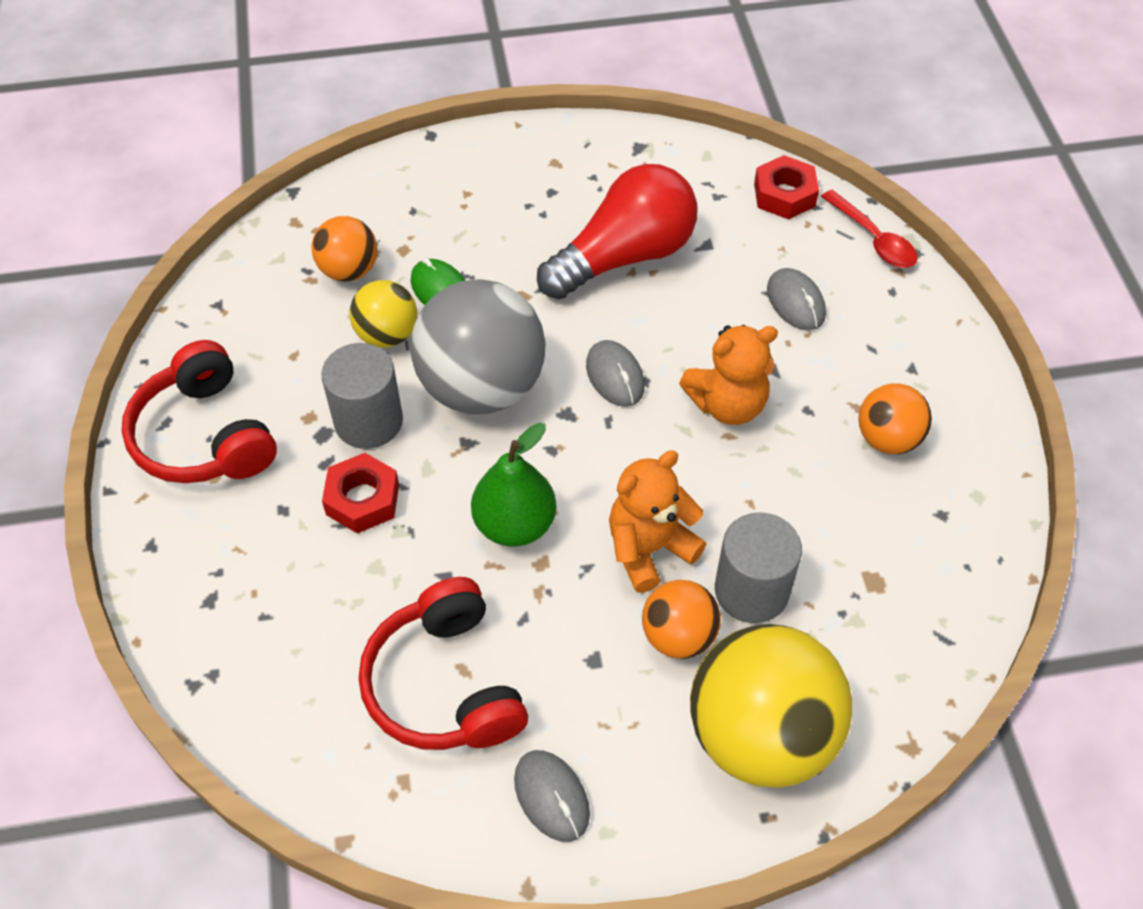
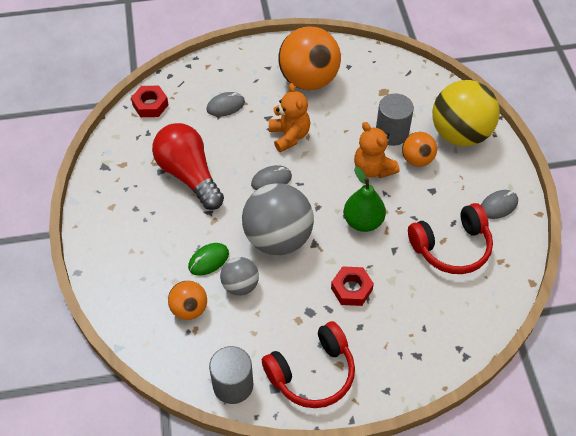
camera: 90 degrees left, 0 degrees up
(368, 421) = (301, 290): grey cylinder -> grey cylinder (233, 385)
(387, 335) = (240, 285): yellow ball -> grey ball
(874, 239) = (185, 73): red spoon -> none
(887, 438) = (308, 80): orange ball -> orange ball, size x1.91

